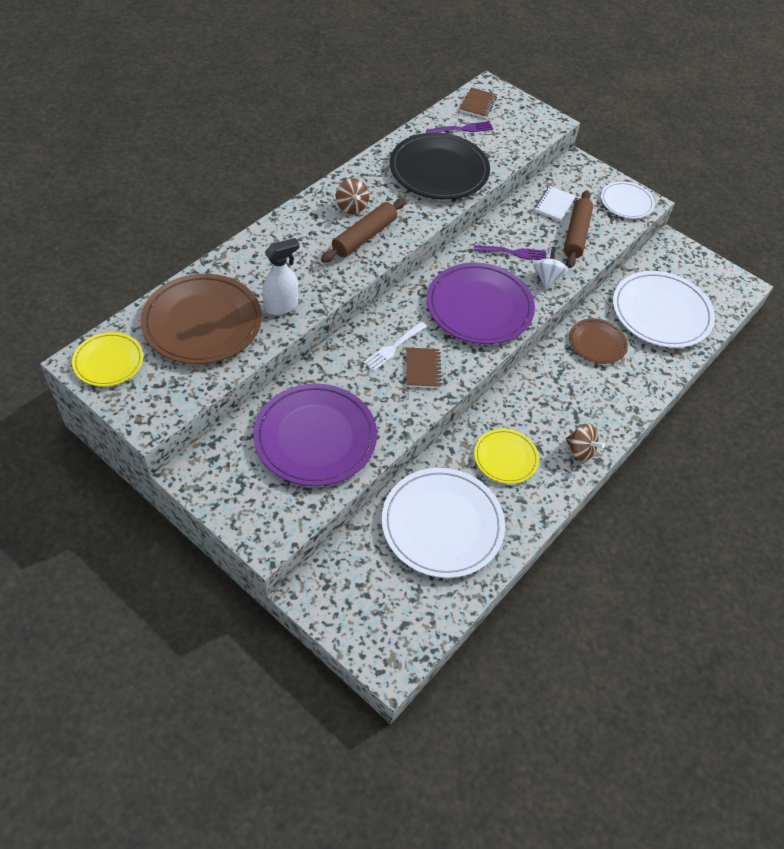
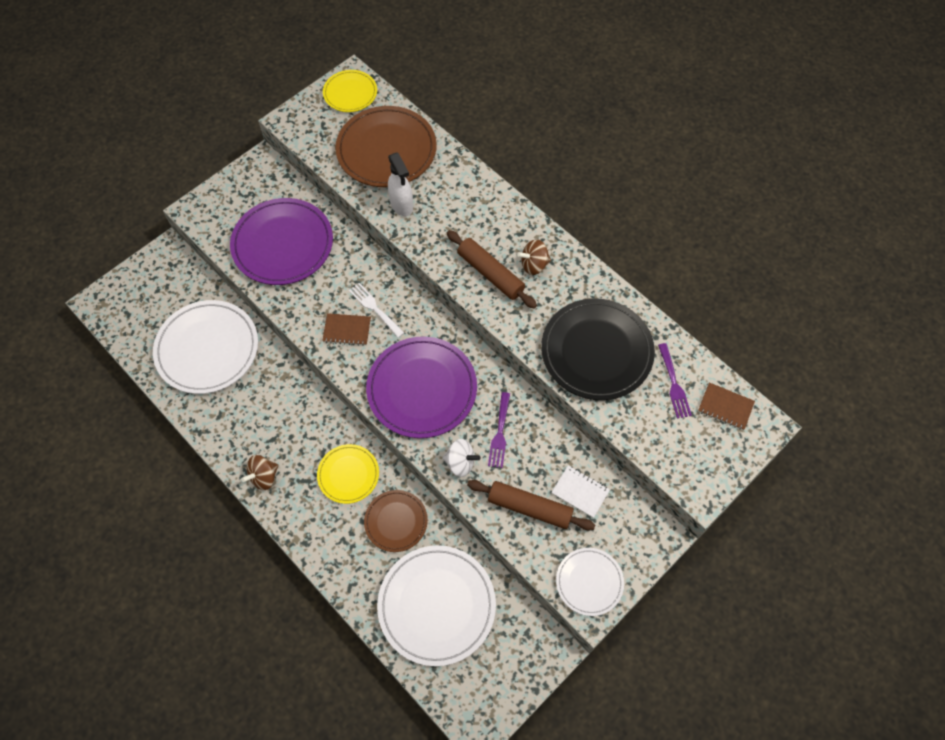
camera: 100 degrees right, 10 degrees up
(505, 458) = (265, 408): yellow plate -> yellow plate (348, 474)

